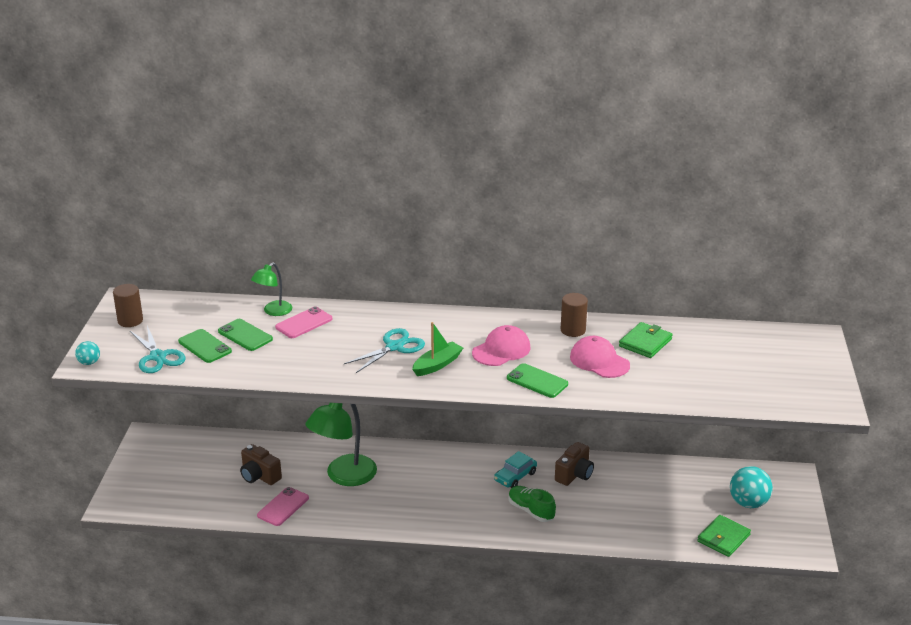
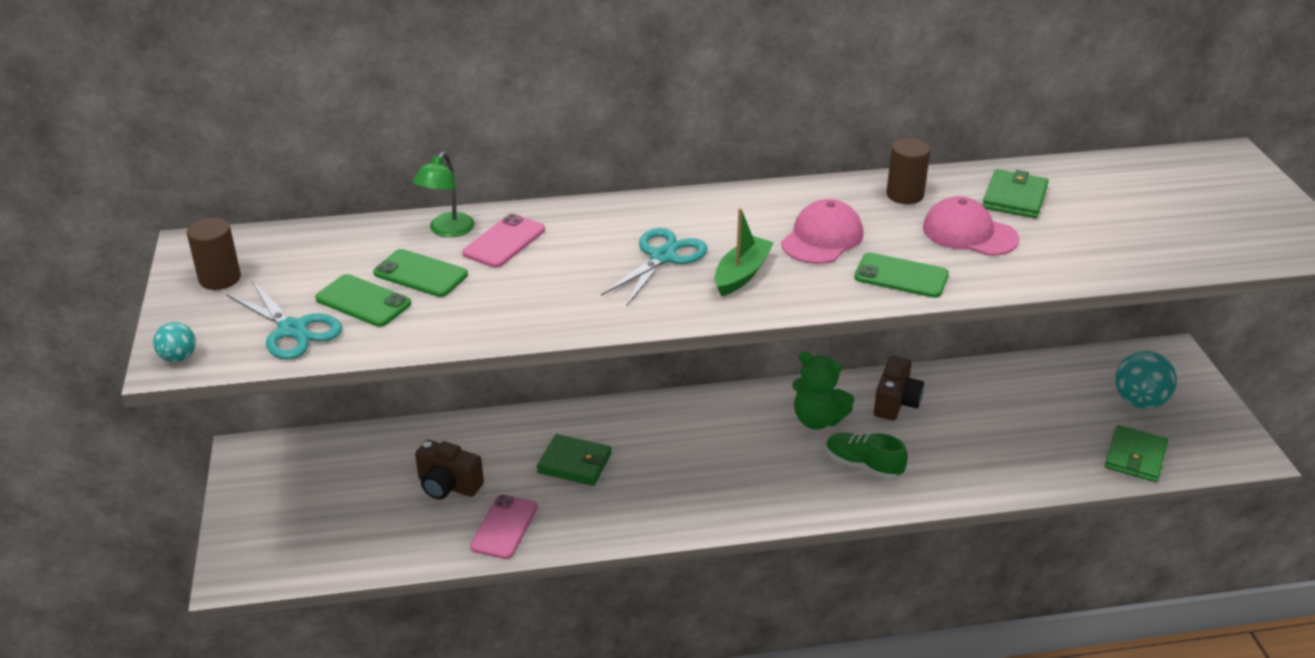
camera: 15 degrees left, 5 degrees up
(344, 476) = (574, 463): green lamp -> green wallet
(515, 476) = (817, 420): turquoise car -> green teddy bear

